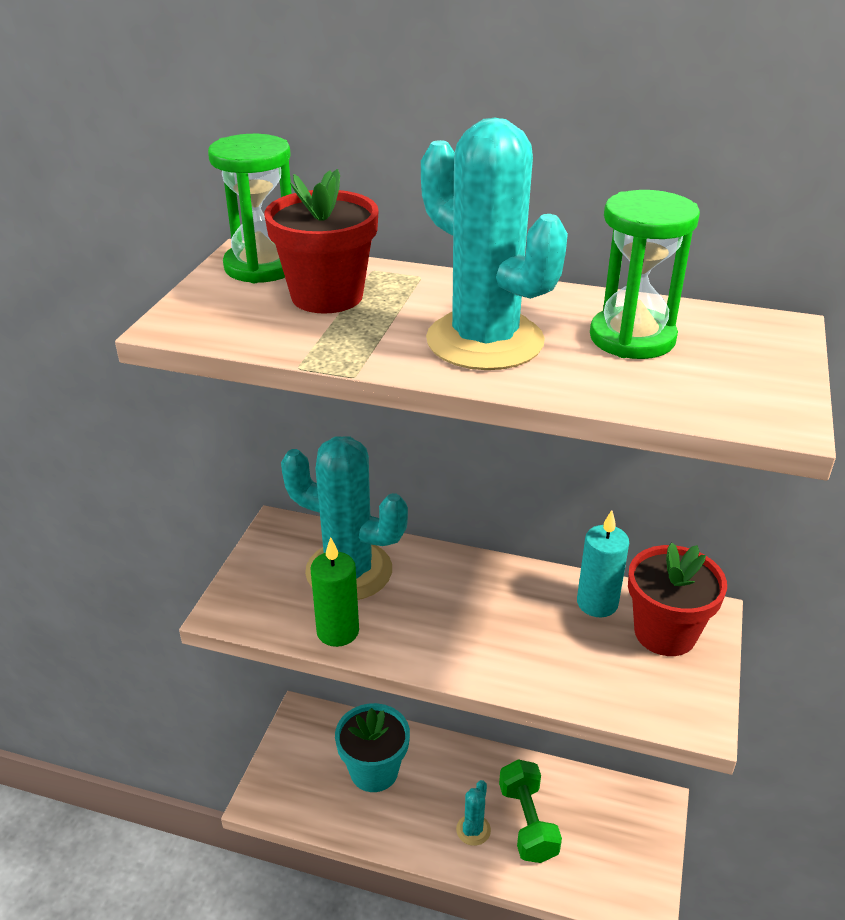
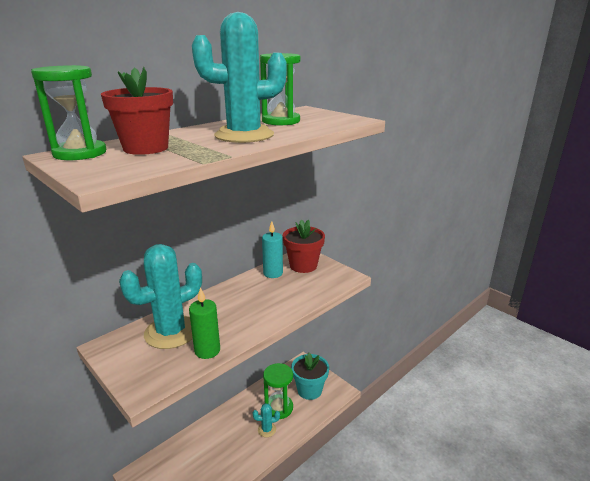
camera: 60 degrees left, 10 degrees down
(374, 771) = (202, 455): turquoise flower pot -> turquoise flower pot (309, 390)
(473, 830) = (267, 430): turquoise cactus -> turquoise cactus turned 60 degrees counterclockwise
(527, 822) = (278, 408): green dumbbell -> green hourglass

